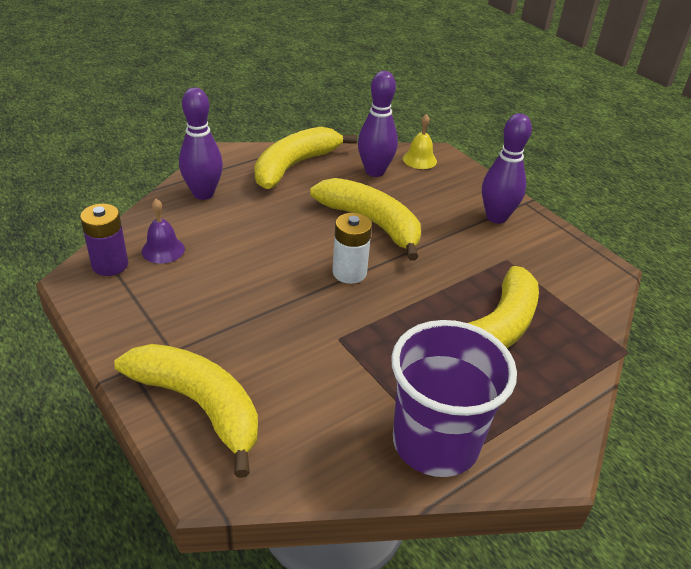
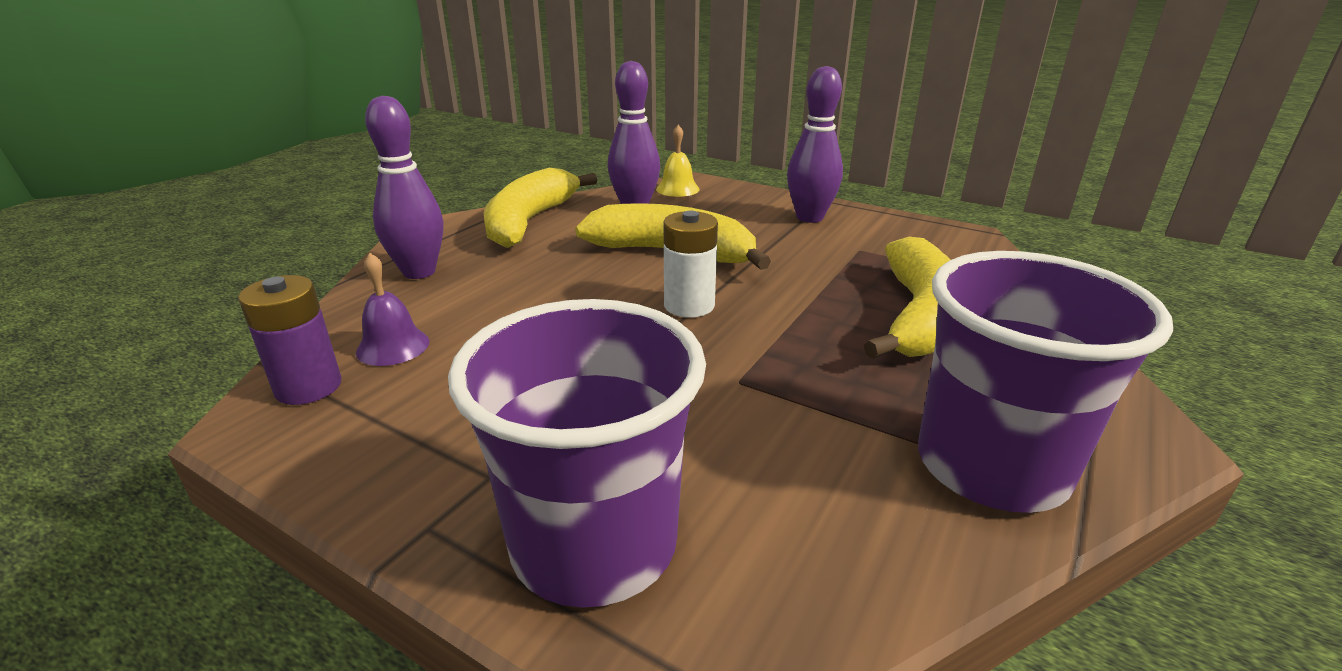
camera: 20 degrees left, 10 degrees down
(199, 405) = (594, 544): yellow banana -> purple cup

